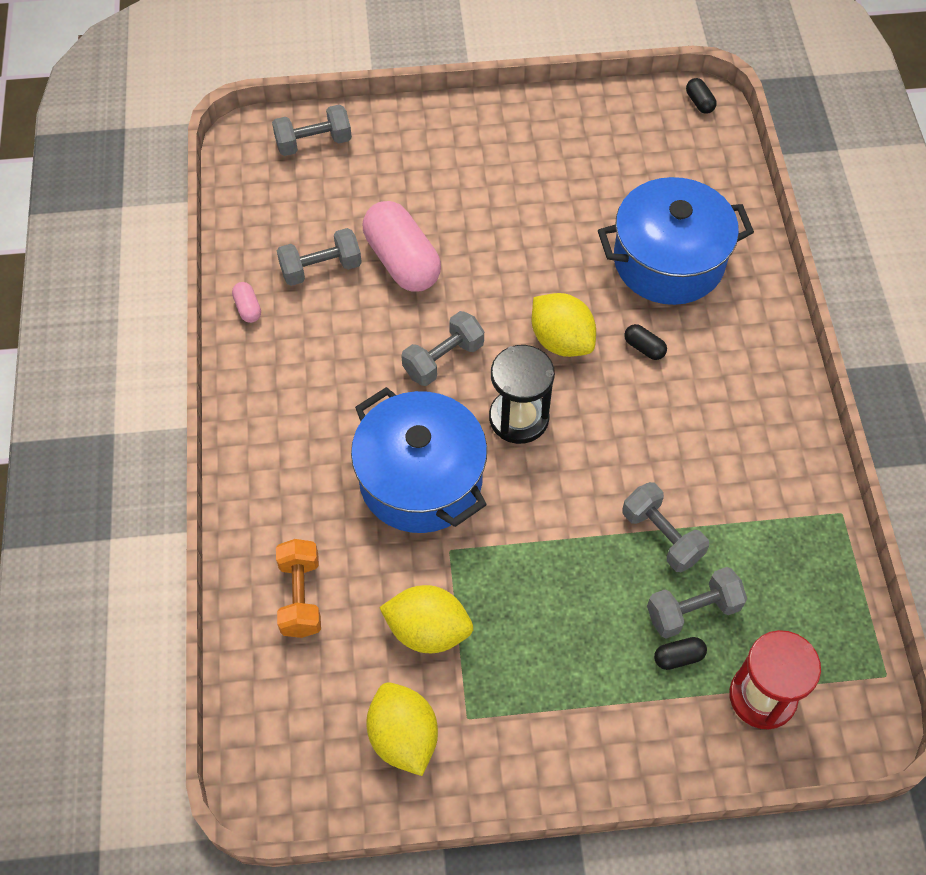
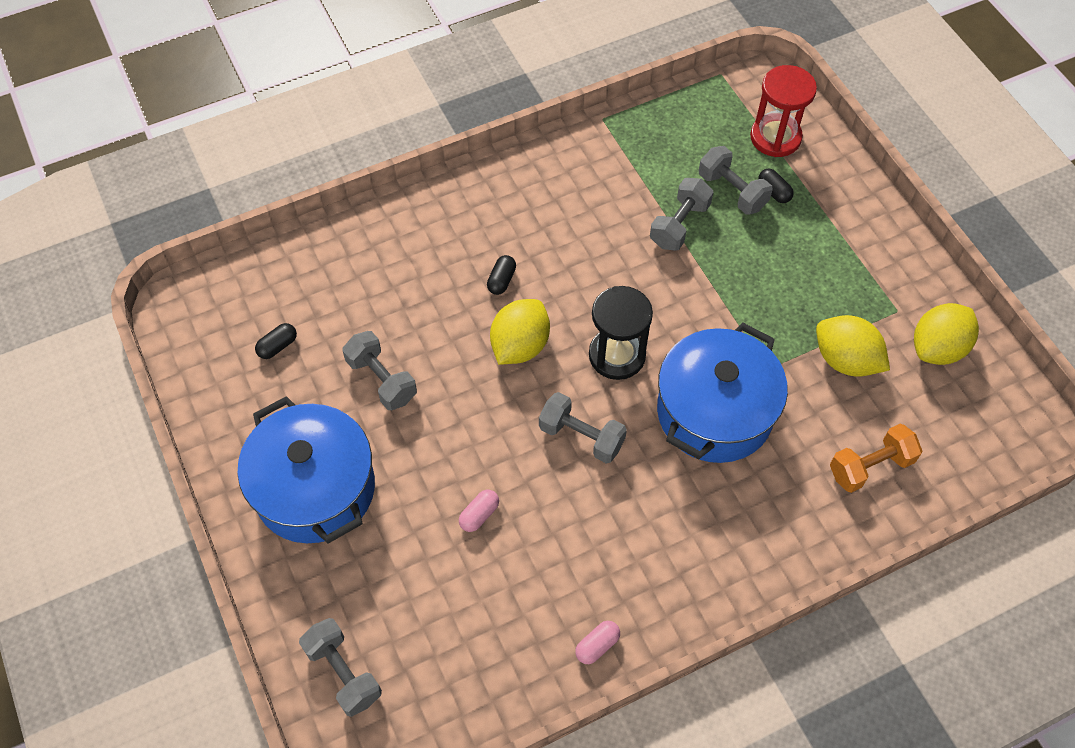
camera: 110 degrees left, 0 degrees up
(321, 268) = (518, 591): grey dumbbell -> grey dumbbell (382, 380)
(402, 261) = (479, 515): pink capsule -> pink capsule, size x0.42
(428, 630) = (845, 360): yellow lemon -> yellow lemon turned 45 degrees counterclockwise
(668, 261) = (395, 285): blue pot -> blue pot (315, 489)
(699, 102) = (178, 306): black capsule -> black capsule (277, 346)

